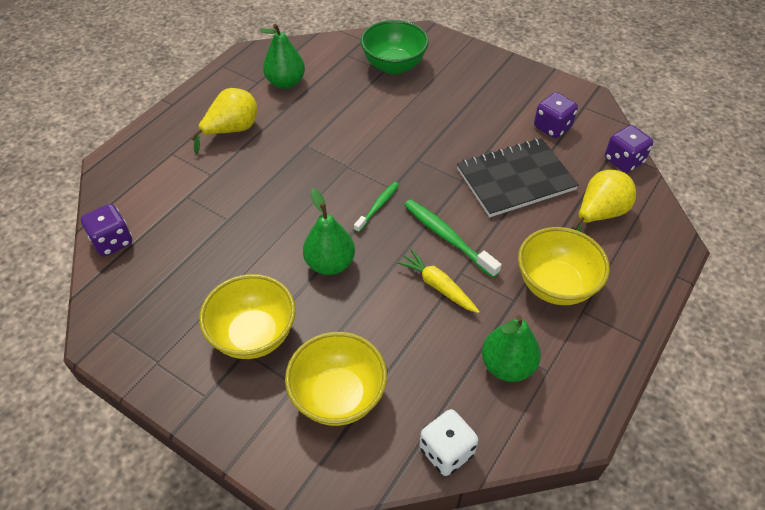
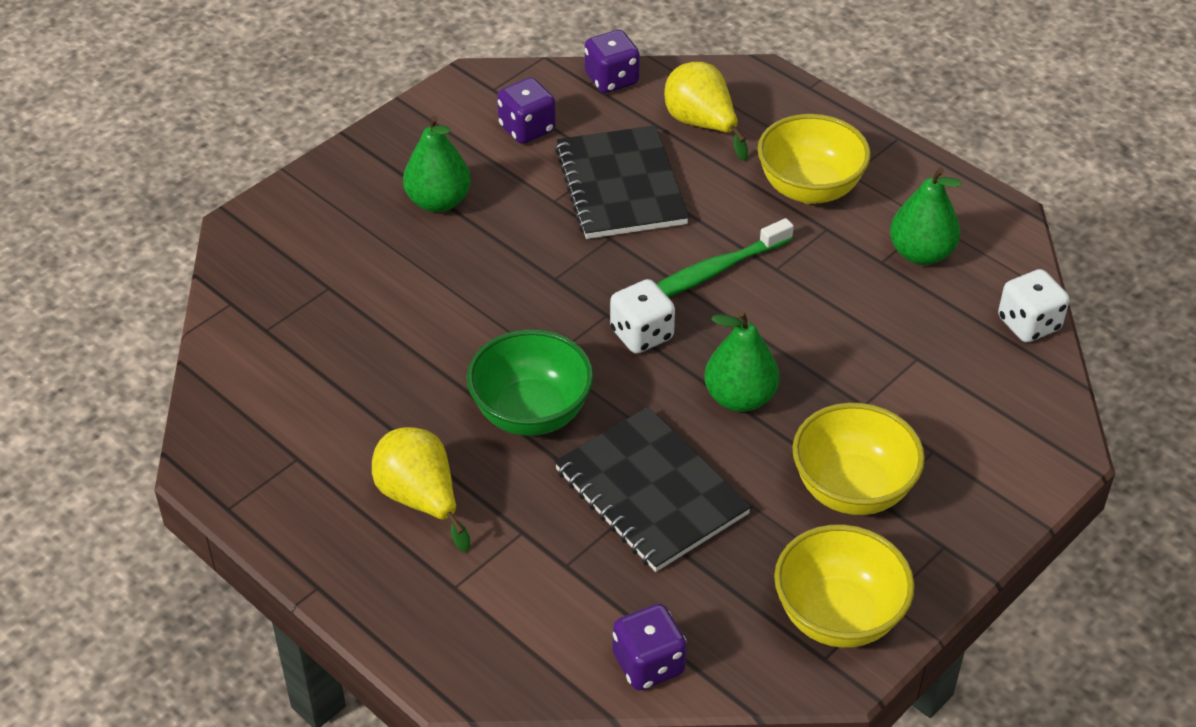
camera: 80 degrees left, 5 degrees down
(244, 227) = (651, 492): none -> black notebook
(286, 83) = (315, 418): green pear -> green pear (438, 201)
(338, 396) = (952, 410): yellow bowl -> yellow bowl (838, 616)
(377, 207) = (641, 334): green toothbrush -> white dice
(394, 66) = (321, 274): green bowl -> green bowl (531, 413)
(437, 286) = (795, 294): yellow carrot -> none

